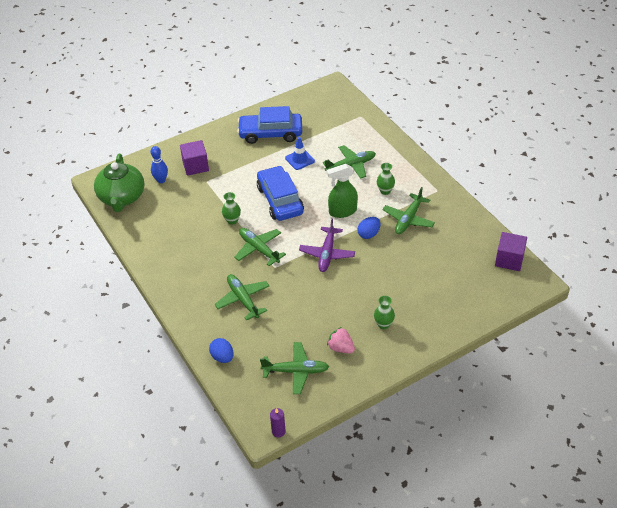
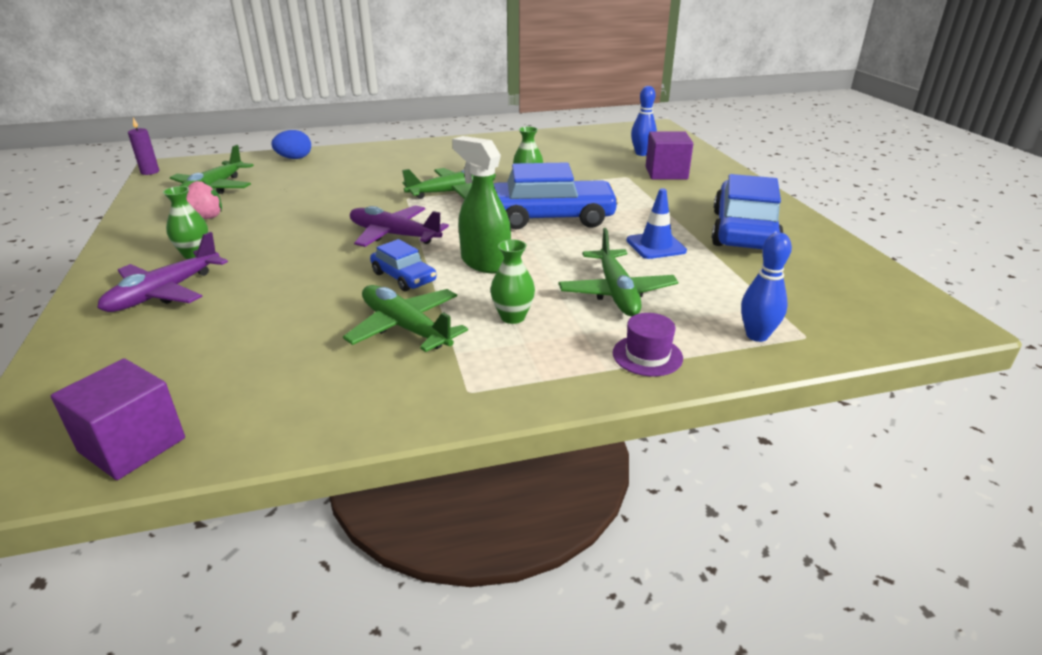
camera: 105 degrees right, 15 degrees down
(122, 198) = (615, 135): green teapot -> none
(243, 299) = (370, 175): green plane -> none
(342, 211) = (485, 263): green spray bottle -> green spray bottle turned 45 degrees counterclockwise
(366, 127) = (757, 335): none -> blue bowling pin
(368, 234) = (404, 277): blue egg -> blue car
(393, 152) = (647, 355): none -> purple hat
(423, 312) = (164, 293): none -> purple plane

